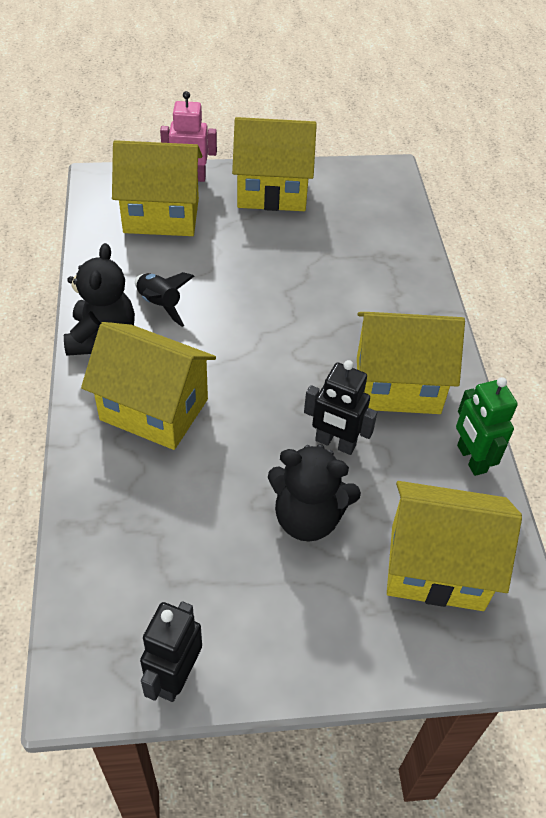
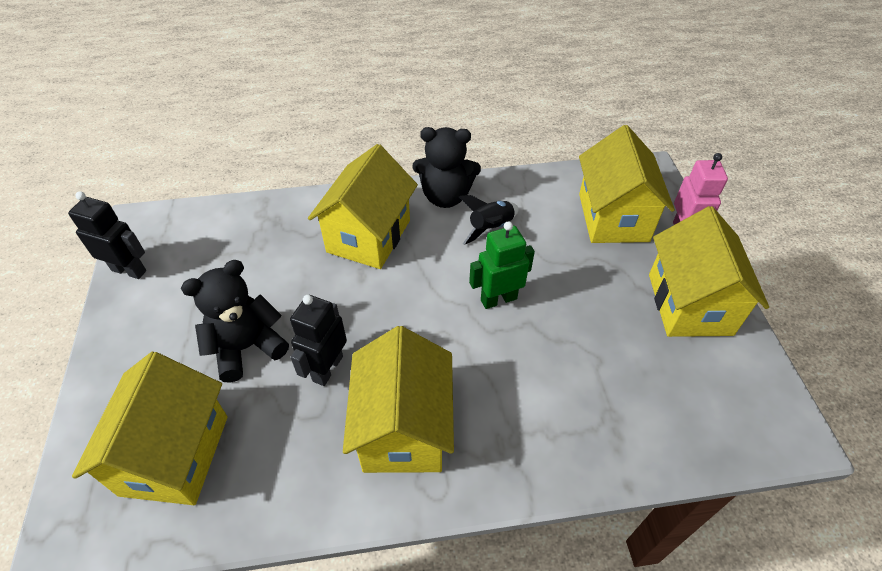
camera: 90 degrees right, 0 degrees up
(308, 518) = (247, 347): black teddy bear -> black teddy bear turned 45 degrees clockwise
(471, 459) = (299, 501): green robot -> green robot (498, 299)

